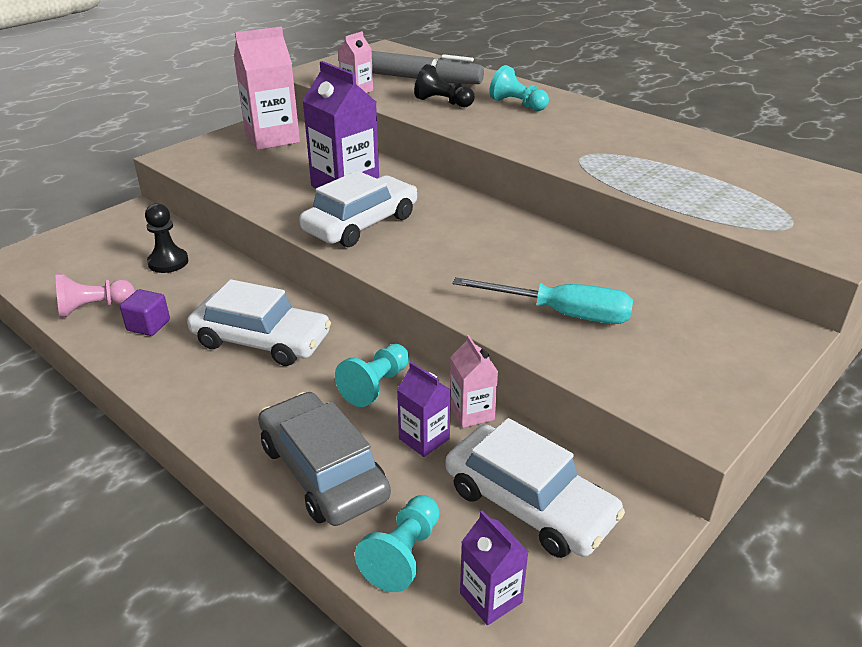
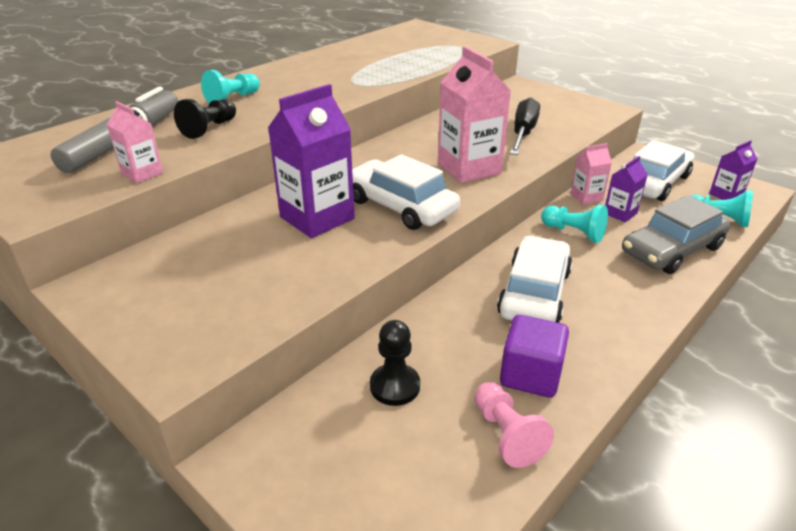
camera: 90 degrees left, 0 degrees up
(148, 325) = (530, 375): purple cube -> purple cube, size x1.50
(272, 138) = (151, 279): pink carton -> pink carton (469, 168)
(562, 314) = (523, 133): turquoise screwdriver -> black screwdriver

